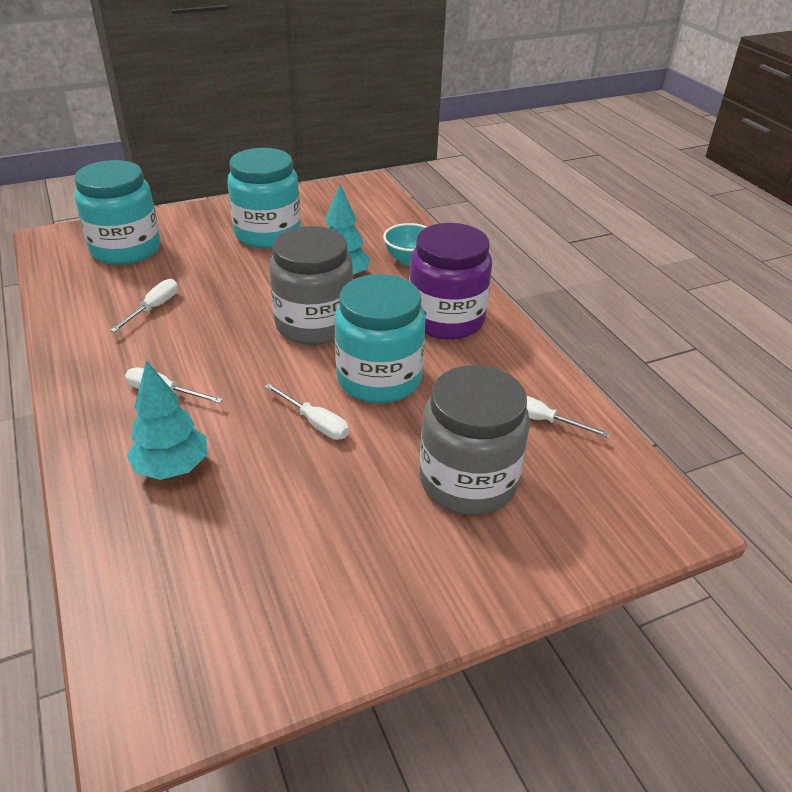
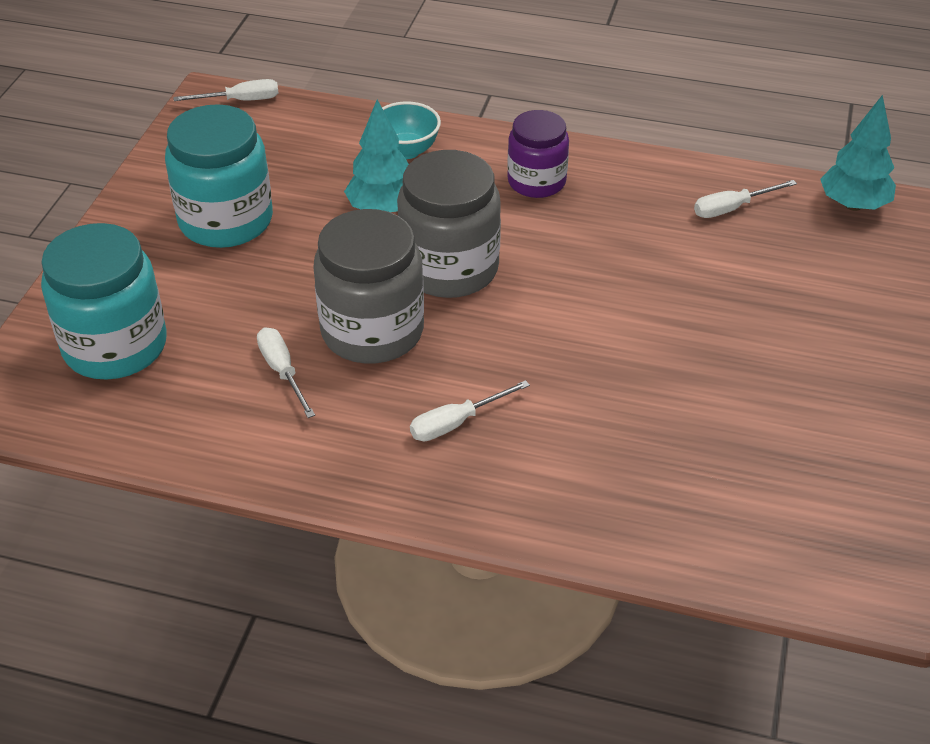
camera: 50 degrees left, 5 degrees up
(172, 468) = (585, 461): turquoise tree -> turquoise tree (853, 205)
(315, 423) = (609, 340): white screwdriver -> white screwdriver (240, 100)
(379, 379) = (584, 269): turquoise jar -> none
(446, 319) = (536, 182): purple jar -> purple jar, size x0.64
(468, 481) = (769, 288): grey jar -> grey jar (372, 331)

